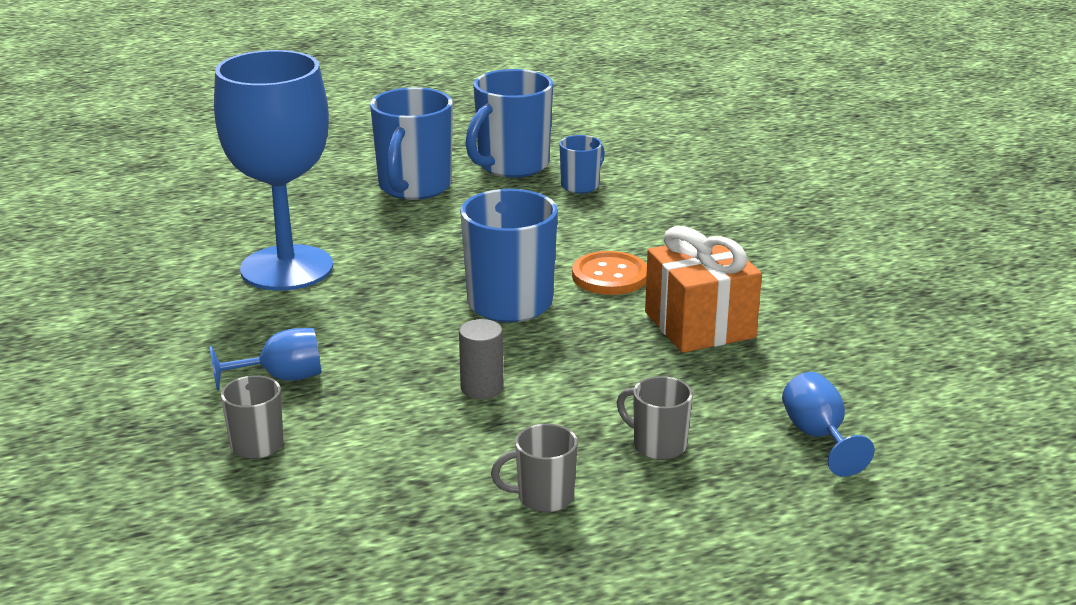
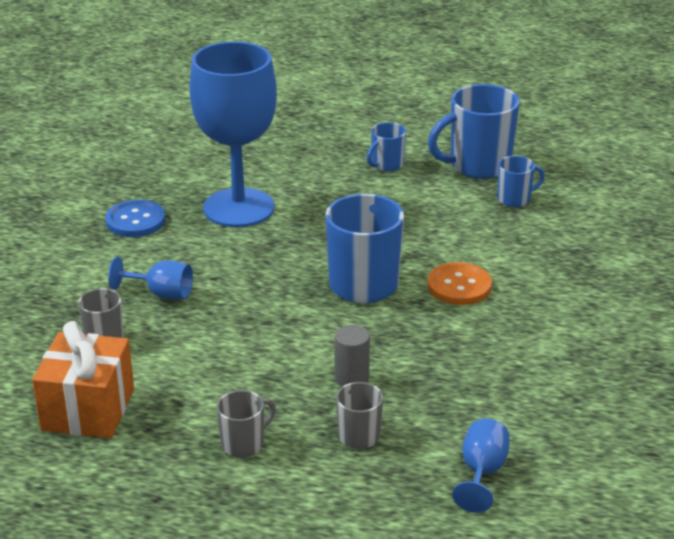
camera: 30 degrees right, 5 degrees up
(170, 313) = (135, 221): none -> blue button
(414, 187) = (386, 165): blue mug -> blue mug, size x0.52
(482, 388) = (281, 347): grey cylinder -> grey cylinder (351, 378)
(543, 497) = (244, 444): grey mug -> grey mug turned 120 degrees clockwise
(699, 325) = (486, 350): orange gift -> orange gift (88, 409)

